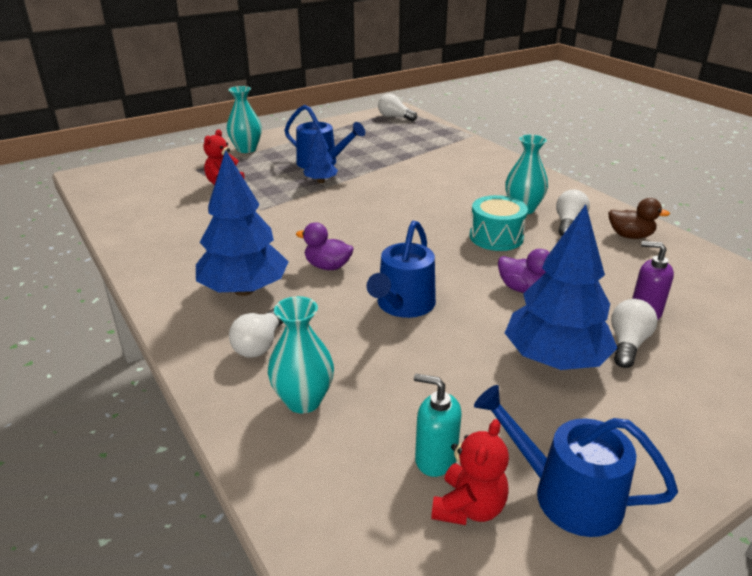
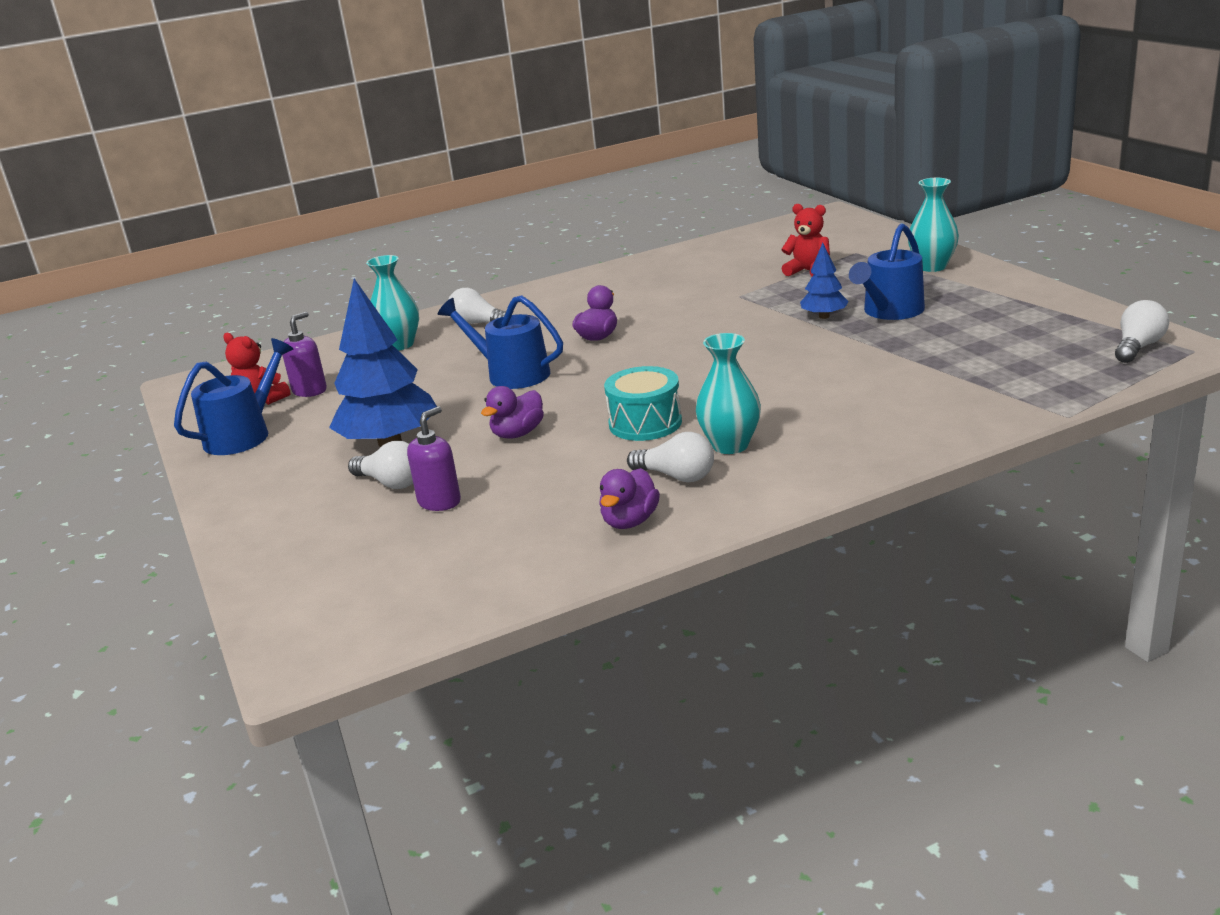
camera: 100 degrees right, 5 degrees down
(244, 290) = (565, 309): blue tree -> none
(435, 459) = (310, 391): turquoise soap dispenser -> purple soap dispenser
(630, 236) = (630, 521): brown duck -> purple duck

